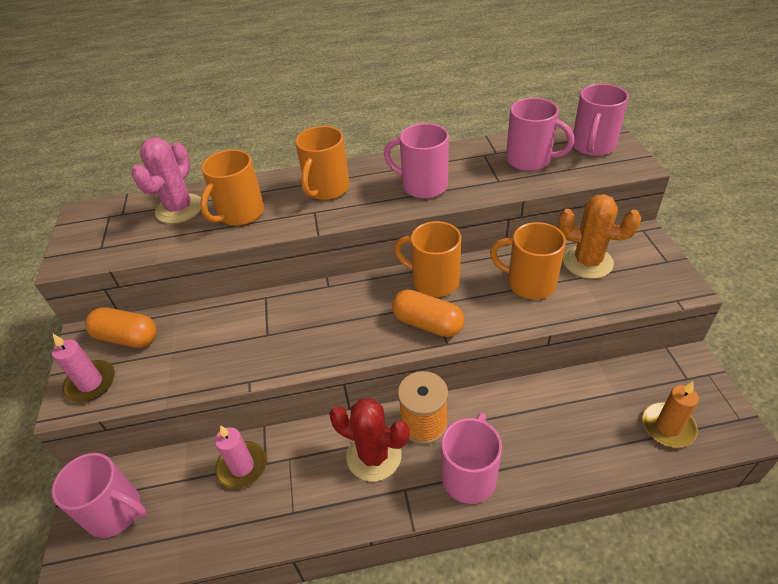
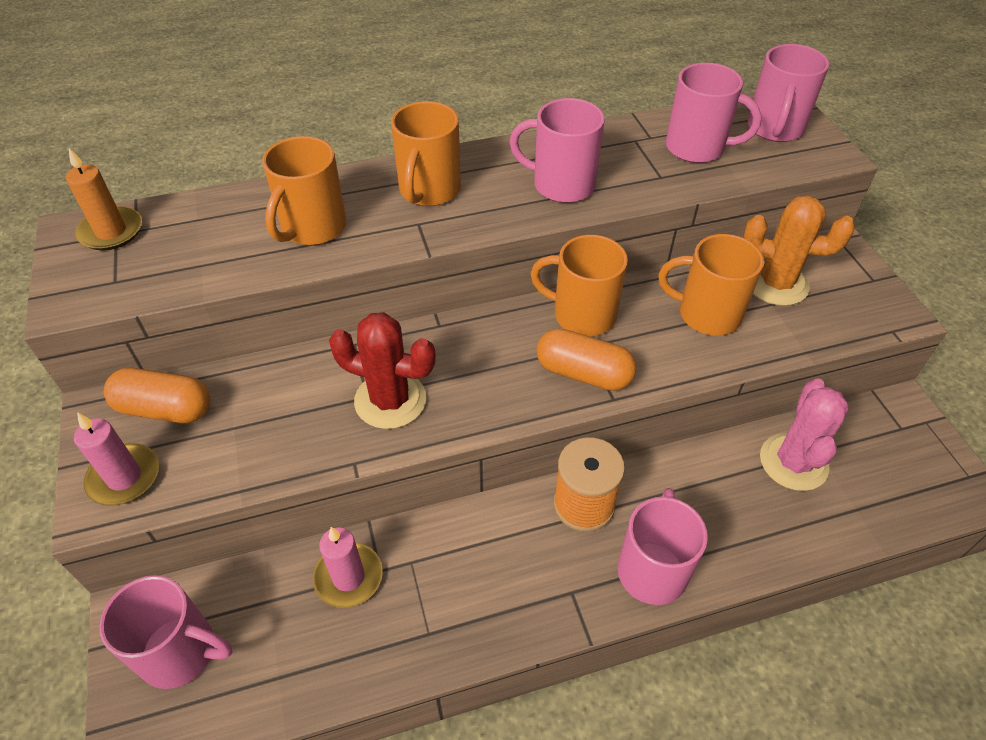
camera: 10 degrees left, 5 degrees up
(179, 209) = (221, 222): pink cactus -> pink cactus (793, 462)
(374, 456) = (524, 551): red cactus -> red cactus (390, 400)
(668, 427) = (886, 491): orange candle -> orange candle (111, 232)

